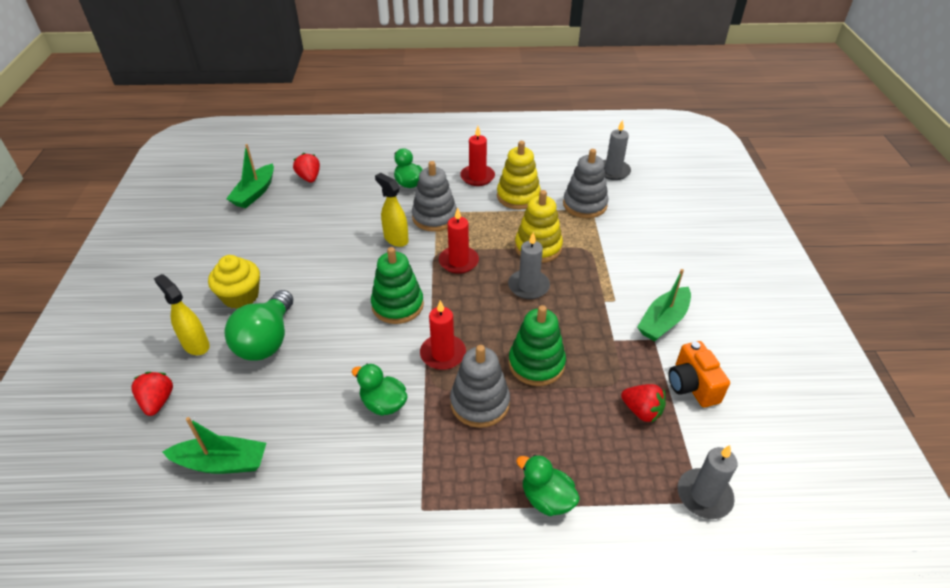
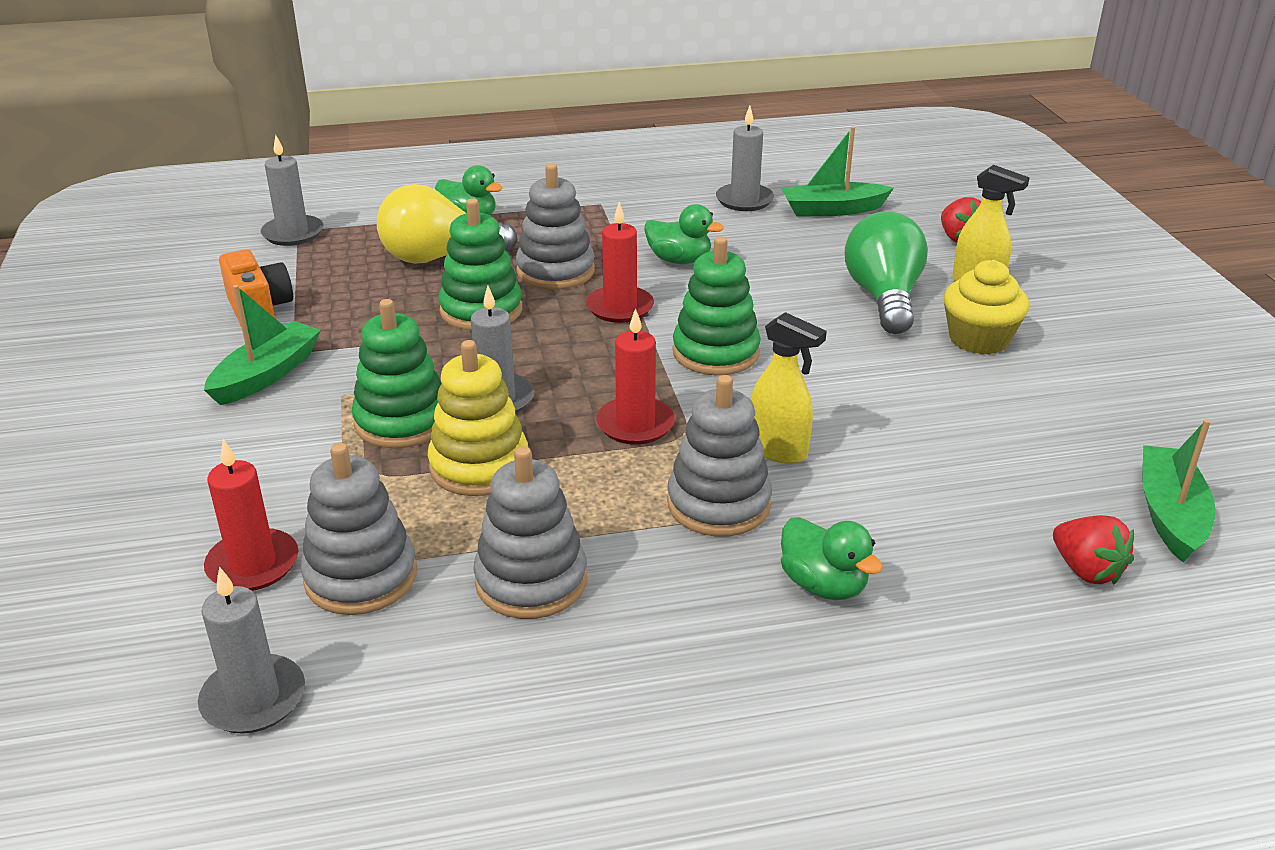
camera: 170 degrees right, 10 degrees down
(288, 493) = (744, 200): none -> grey candle
(477, 177) = (650, 628): red candle -> red candle (253, 564)
(518, 196) = (531, 581): yellow stacking toy -> grey stacking toy
(570, 436) = (438, 257): none -> yellow light bulb
(578, 278) = (402, 421): none -> green stacking toy
(641, 411) = (341, 283): red strawberry -> none

